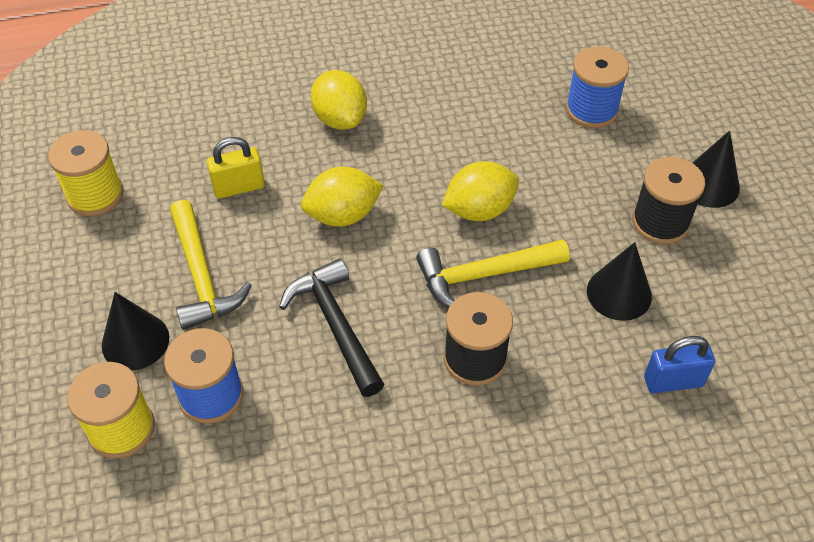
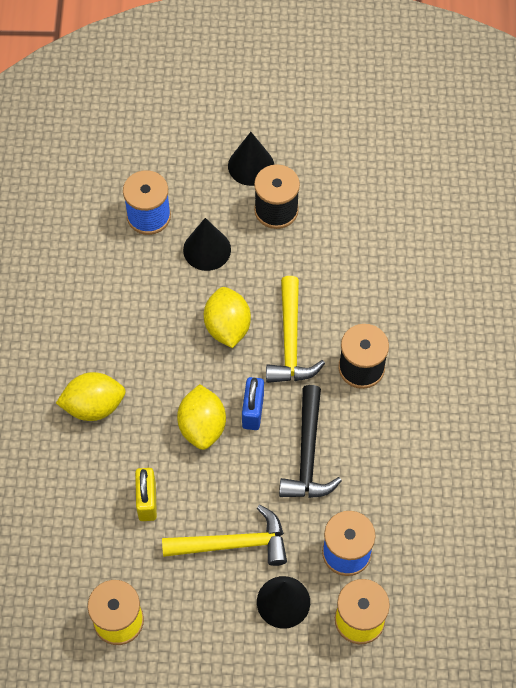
camera: 75 degrees left, 10 degrees up
(336, 325) = (308, 454): black hammer -> black hammer turned 75 degrees counterclockwise
(619, 293) = (331, 259): black cone -> black cone (207, 249)
(673, 381) = (410, 252): blue padlock -> blue padlock (253, 411)

